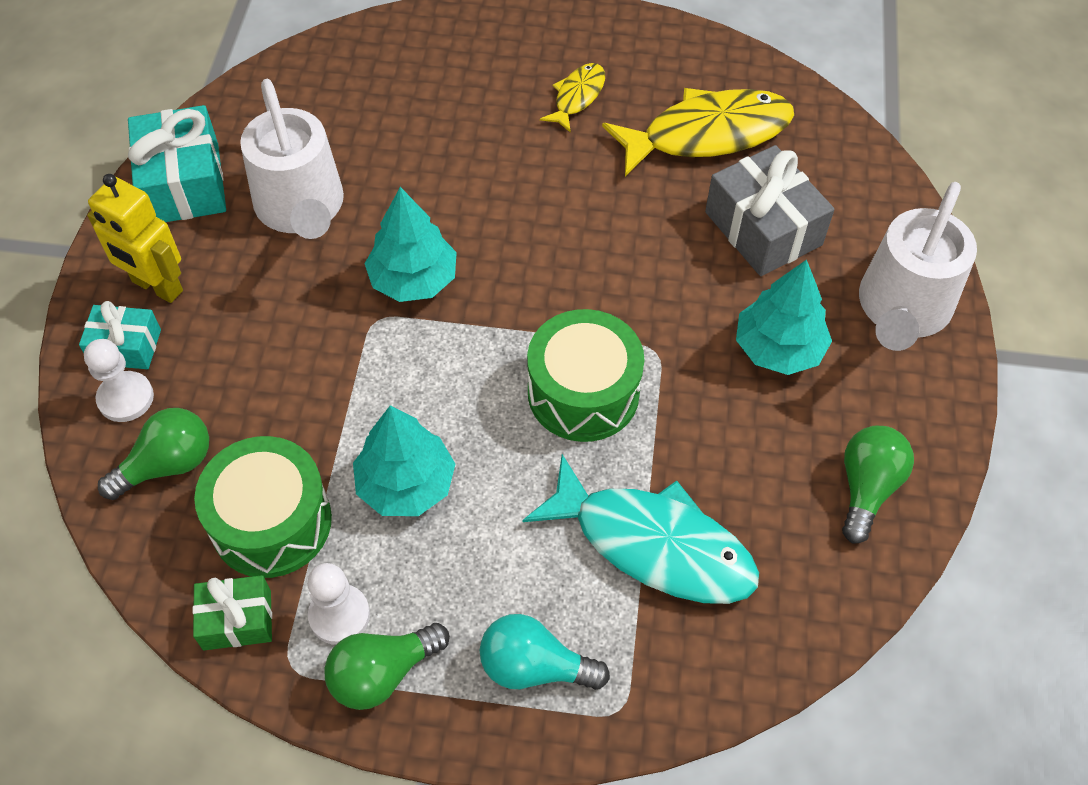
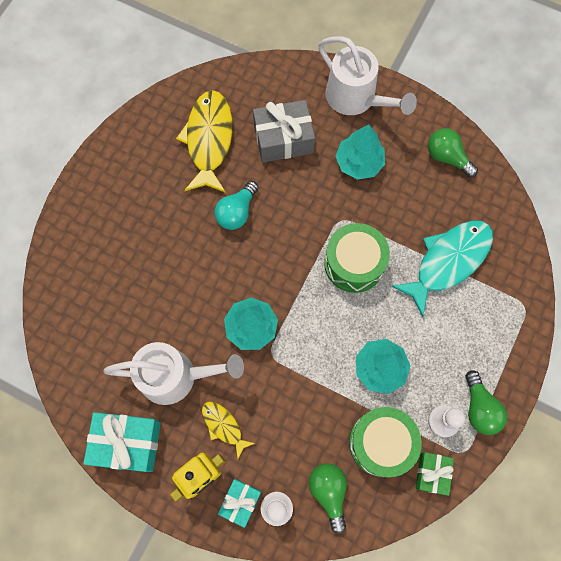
camera: 70 degrees left, 15 degrees up
(534, 666) = (494, 337): turquoise light bulb -> turquoise light bulb (237, 212)
(577, 97) = (152, 196): yellow fish -> yellow fish (223, 426)

